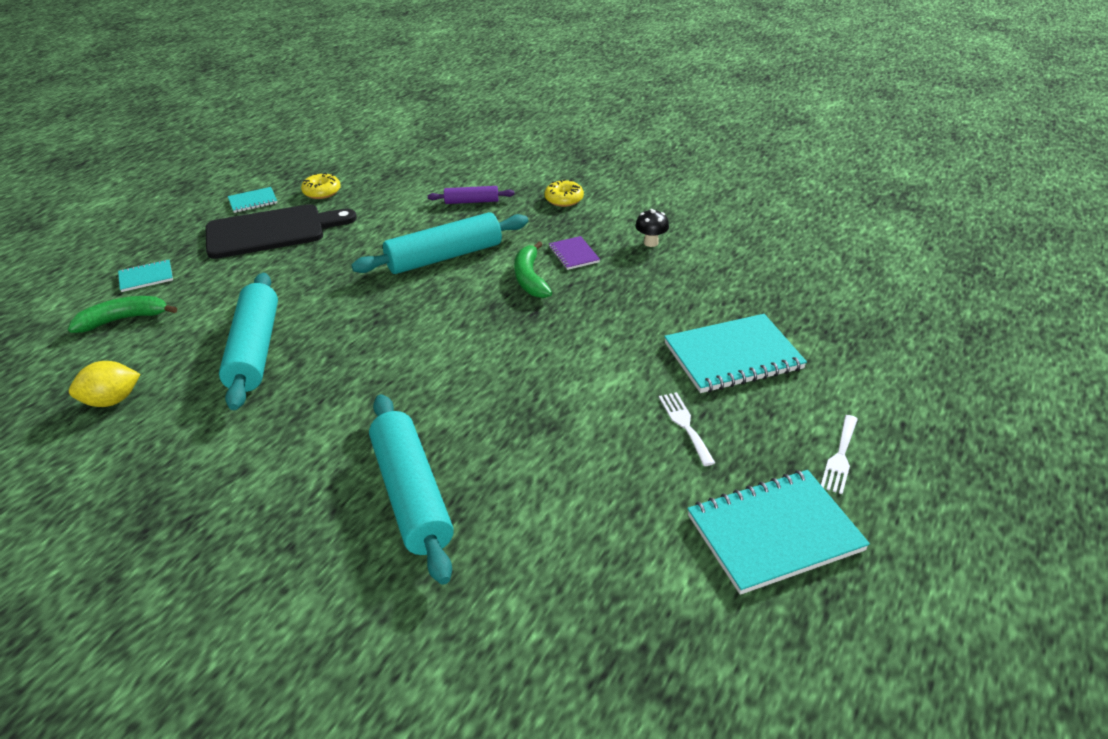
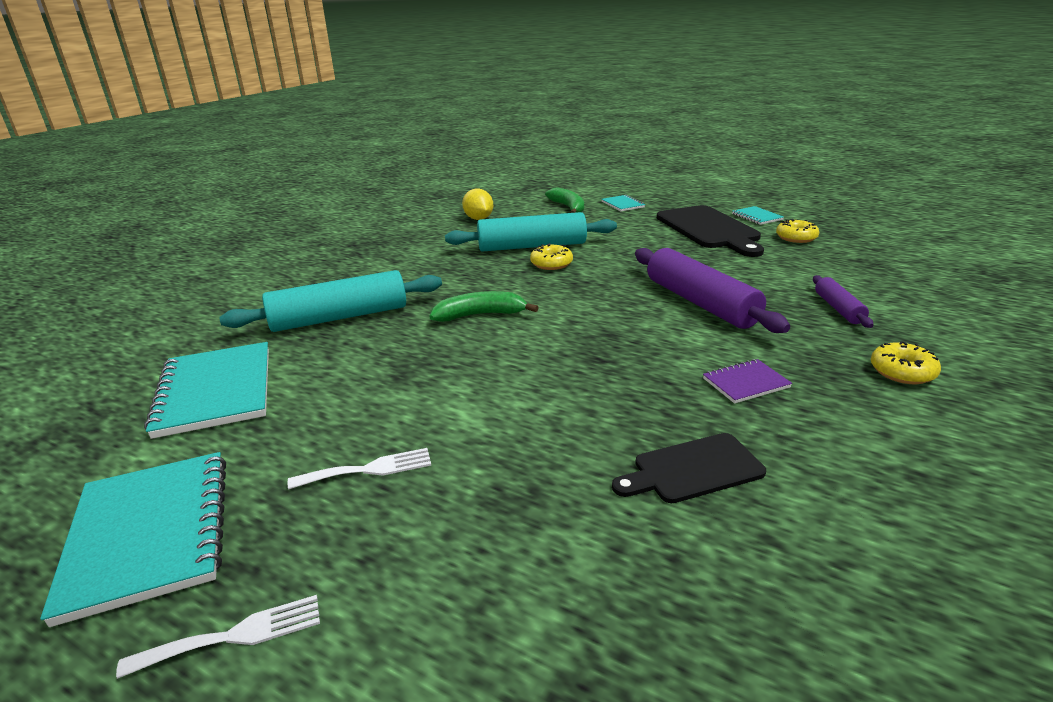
camera: 90 degrees right, 10 degrees down
(318, 336) = (551, 264): none -> yellow donut
(444, 257) = (700, 303): turquoise rolling pin -> purple rolling pin
(530, 278) = (673, 354): green banana -> green banana (480, 315)
(651, 243) = (820, 454): black mushroom -> none
(669, 286) = (693, 469): none -> black cutting board
(733, 356) = (506, 529): turquoise notebook -> turquoise notebook (215, 391)
(840, 457) = (234, 636): white fork -> white fork turned 135 degrees clockwise

